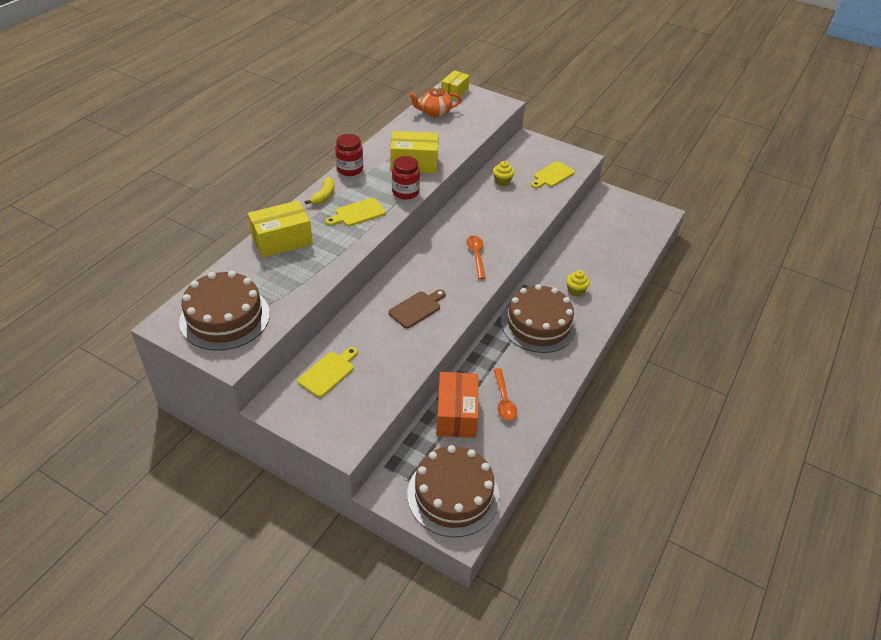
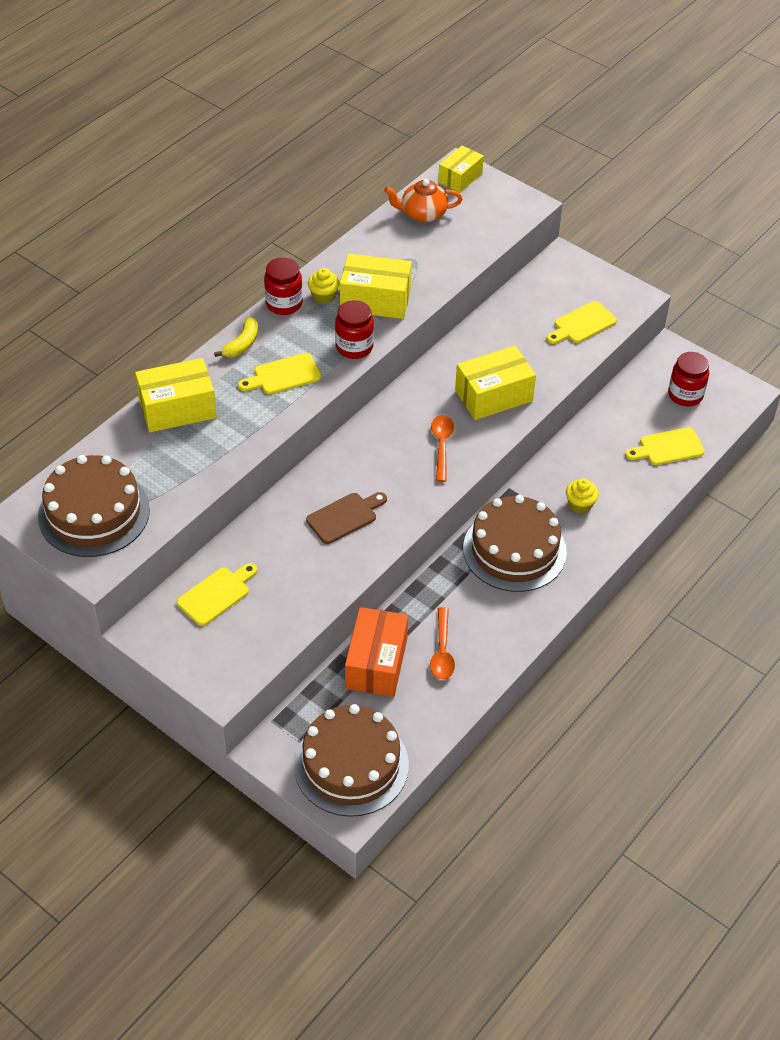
camera: 10 degrees right, 5 degrees up
(502, 181) = (506, 329): yellow cupcake -> yellow cupcake (324, 296)
(504, 222) = (493, 395): none -> yellow box
(623, 250) = (668, 447): none -> yellow cutting board
(625, 218) = (685, 395): none -> red jar

